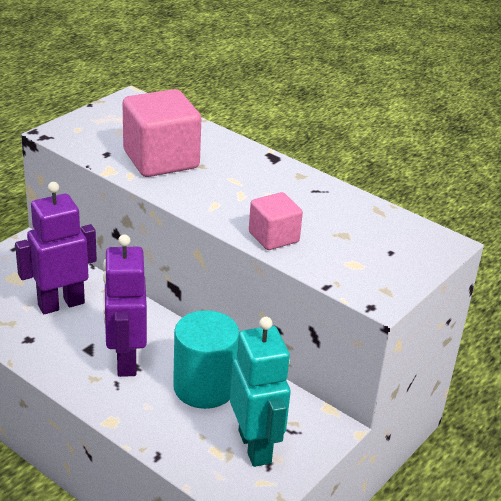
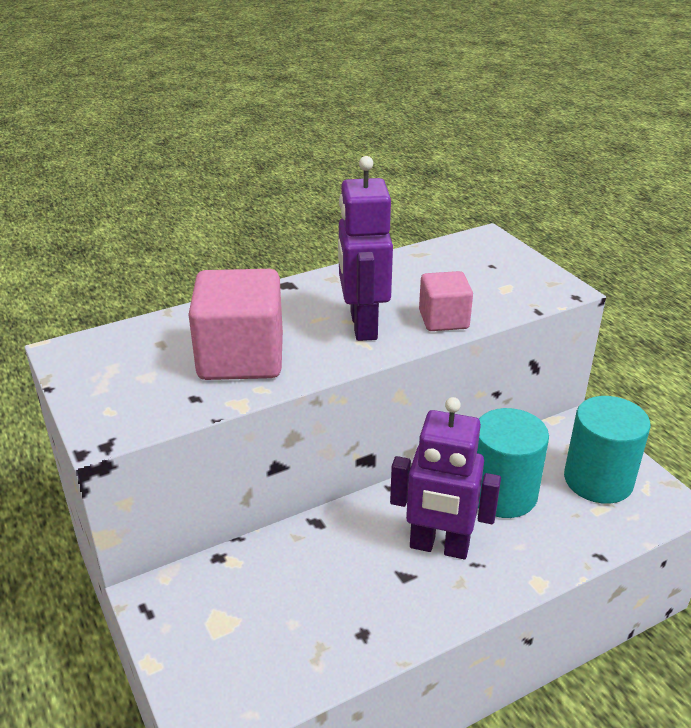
camera: 65 degrees left, 0 degrees up
(61, 304) = (305, 585): purple robot -> purple robot (362, 326)
(255, 447) = (598, 480): turquoise robot -> turquoise cylinder

